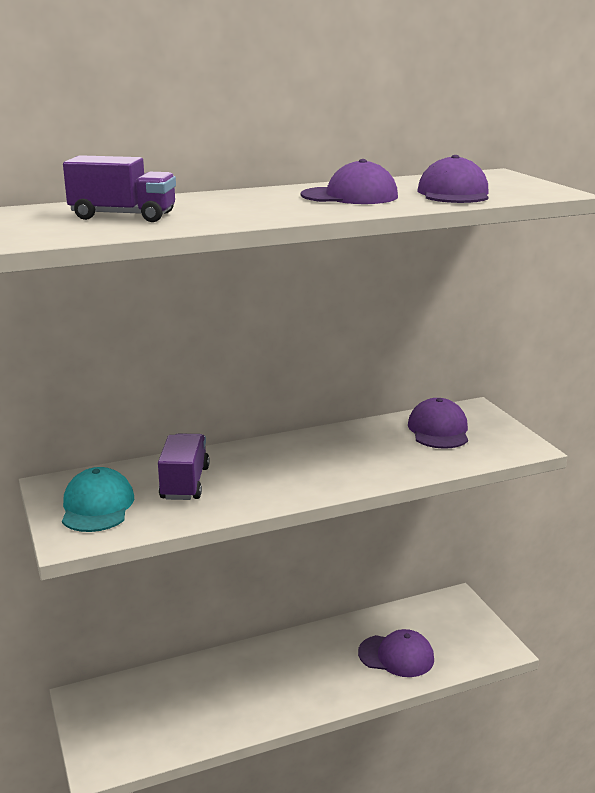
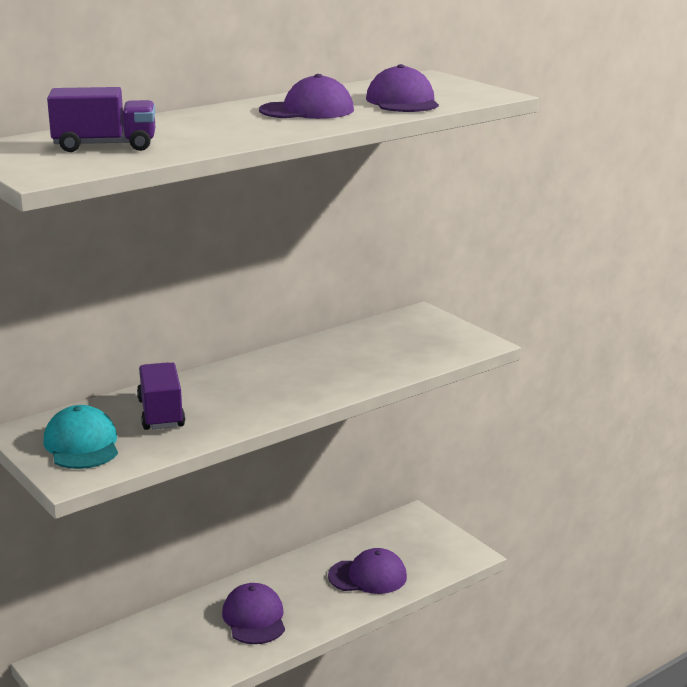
camera: 15 degrees left, 0 degrees up
(438, 430) = (392, 337): purple cap -> purple cap (254, 618)

